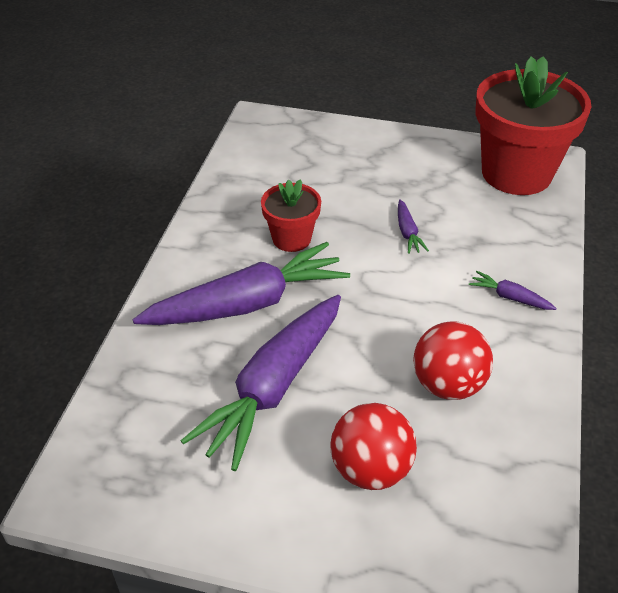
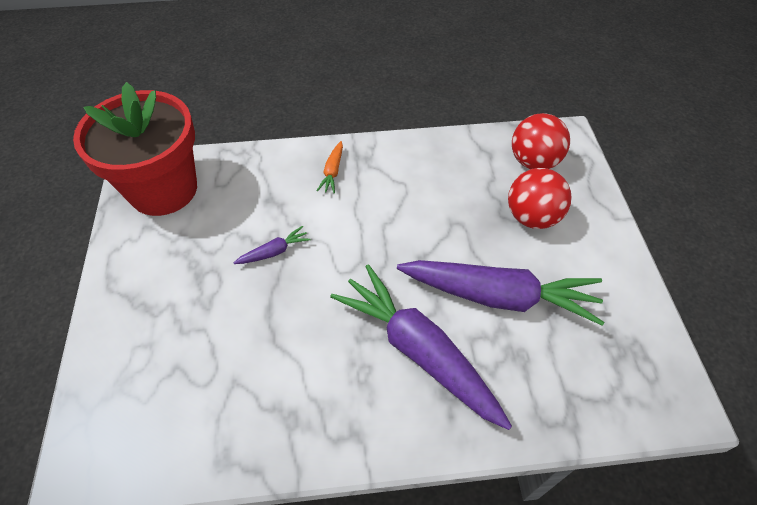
camera: 110 degrees left, 10 degrees up
(291, 238) = (314, 345): red flower pot -> none
(448, 385) = (437, 191): red ball -> red ball (533, 162)
(510, 297) = (333, 171): purple carrot -> orange carrot

